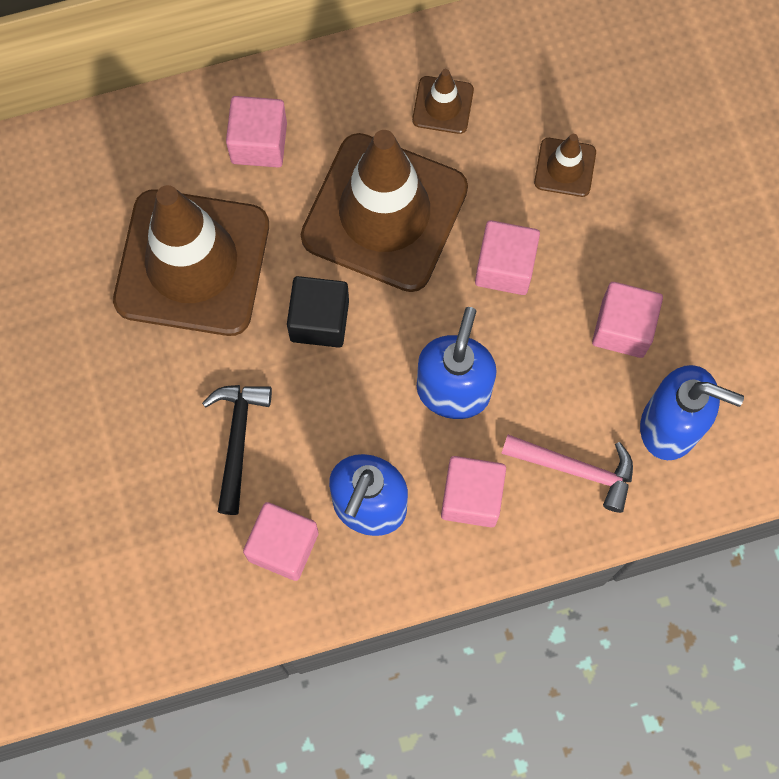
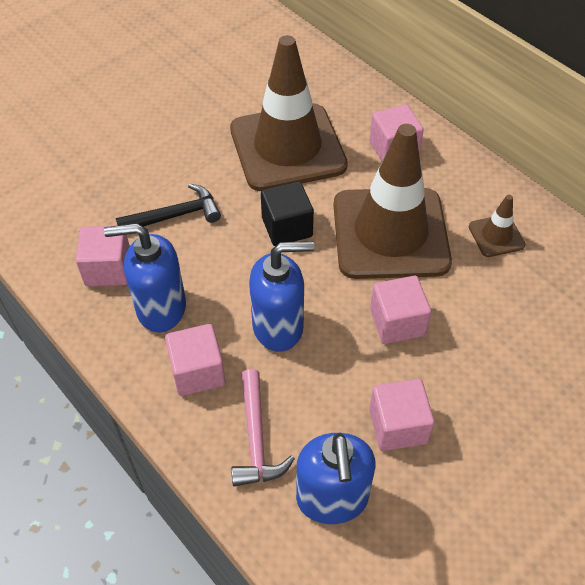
camera: 65 degrees right, 20 degrees down
(565, 167) = (505, 331): brown traffic cone -> none

